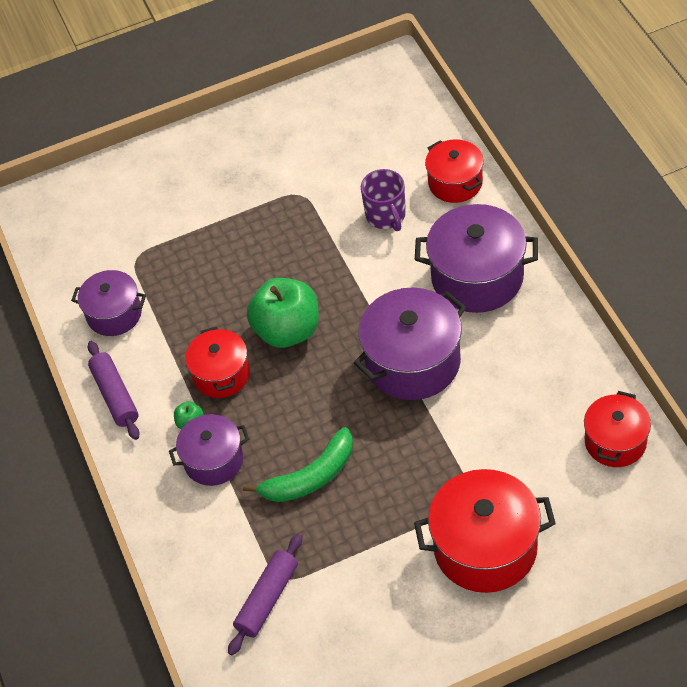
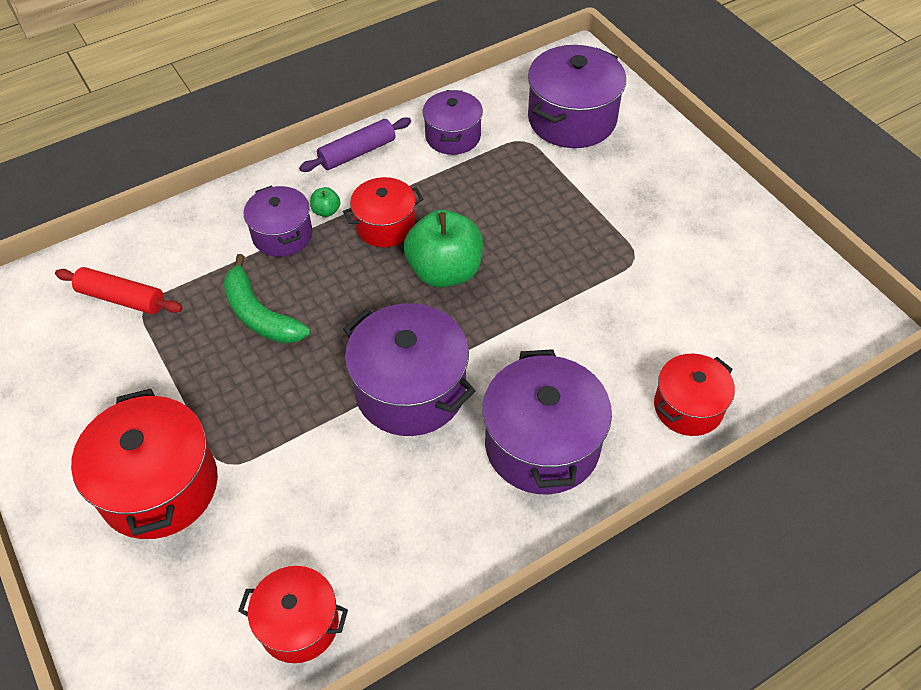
camera: 75 degrees right, 0 degrees up
(117, 218) = (572, 119): none -> purple pot
(267, 599) = (121, 298): purple rolling pin -> red rolling pin
(386, 216) = (620, 341): purple mug -> none

